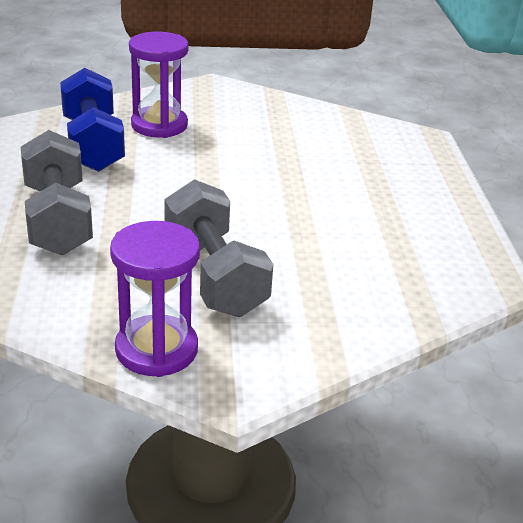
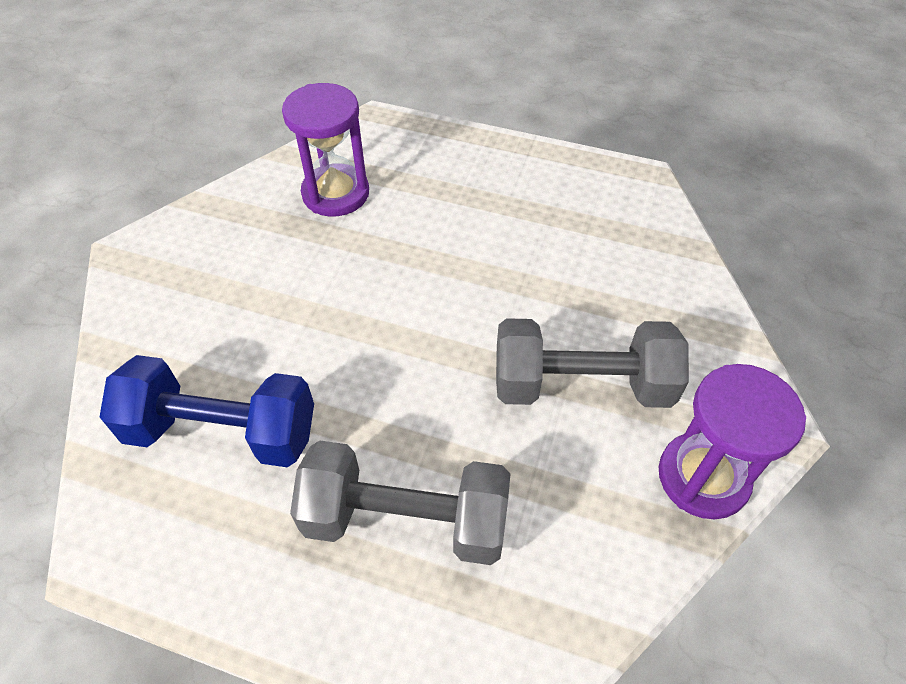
camera: 65 degrees left, 20 degrees up
(159, 125) = (211, 341): purple hourglass -> purple hourglass (336, 193)

